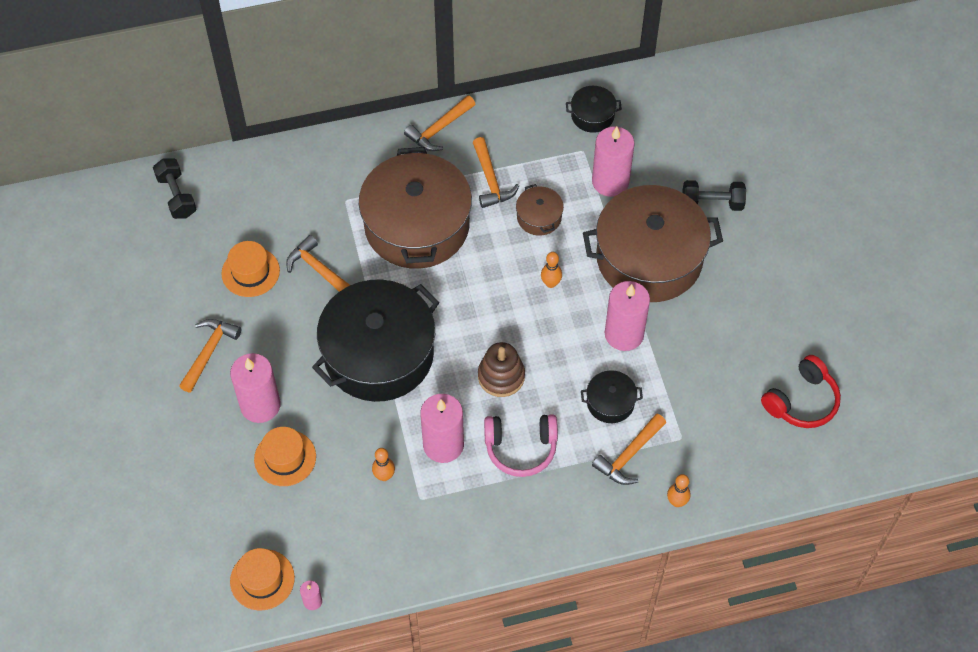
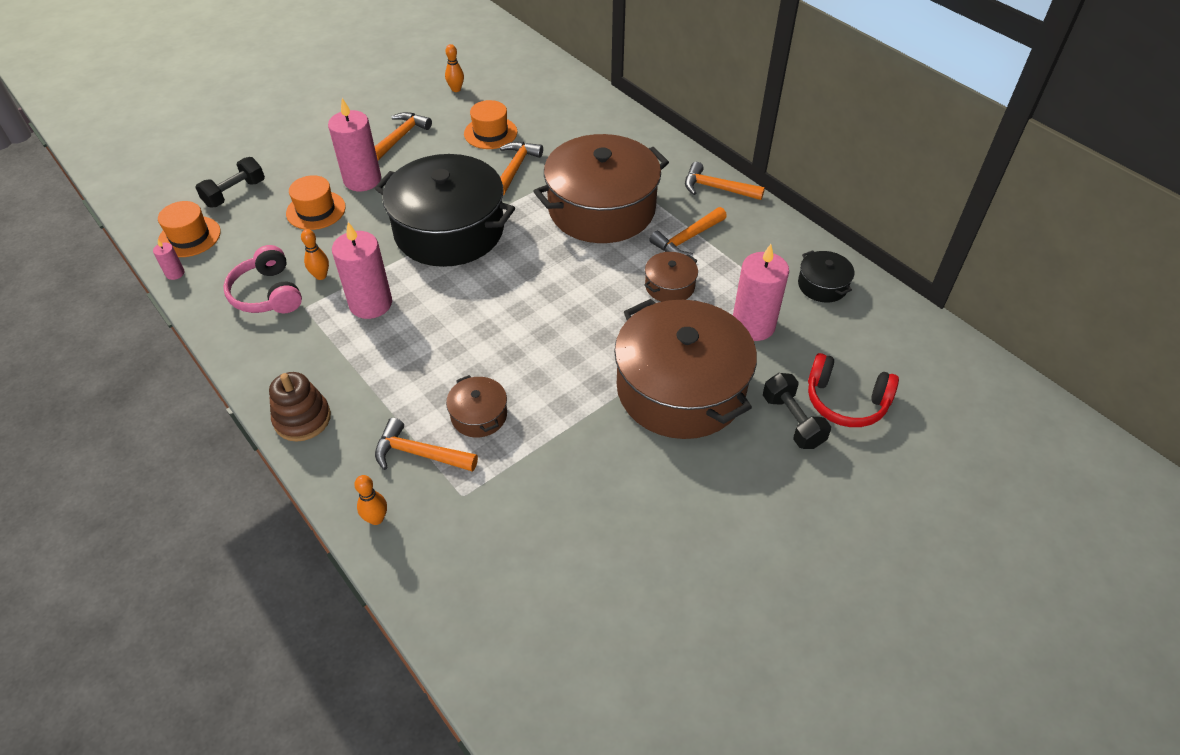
camera: 65 degrees right, 10 degrees down
(177, 196) = (538, 75): black dumbbell -> black dumbbell (235, 193)
(209, 352) = (400, 137): orange hammer -> orange hammer turned 60 degrees counterclockwise
(501, 376) = (467, 319): brown stacking toy -> brown stacking toy (302, 419)
(521, 448) = (390, 361): pink headphones -> pink headphones (267, 294)
(550, 283) = (597, 320): orange bowling pin -> orange bowling pin (456, 89)
(610, 402) = (479, 415): black pot -> brown pot
(624, 334) = (570, 399): pink candle -> none
(802, 401) = (573, 607): red headphones -> red headphones (845, 401)

